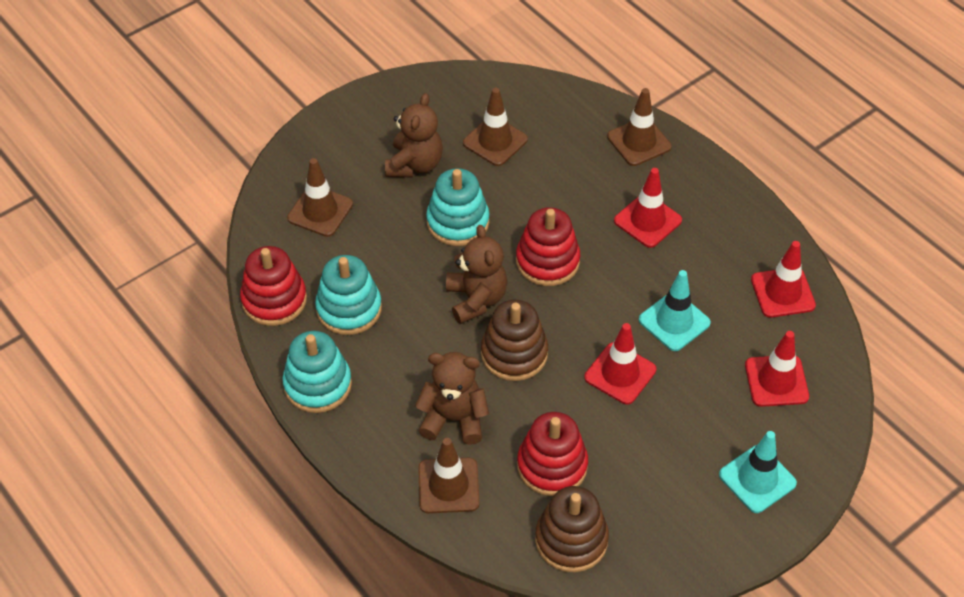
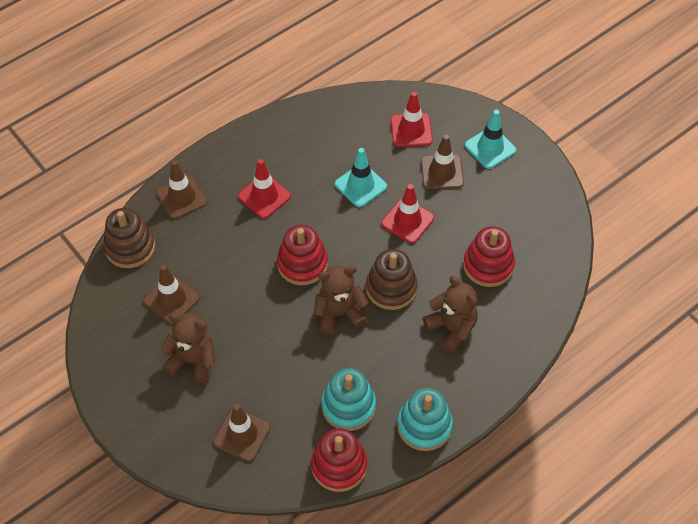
camera: 90 degrees left, 5 degrees up
(448, 486) = (509, 331): brown traffic cone -> brown traffic cone (442, 172)
(454, 419) = (452, 328): brown teddy bear -> brown teddy bear turned 135 degrees clockwise
(458, 222) = (259, 327): turquoise stacking toy -> none
(571, 540) = (546, 255): brown stacking toy -> brown stacking toy (130, 247)
(782, 293) = (335, 120): red traffic cone -> none

